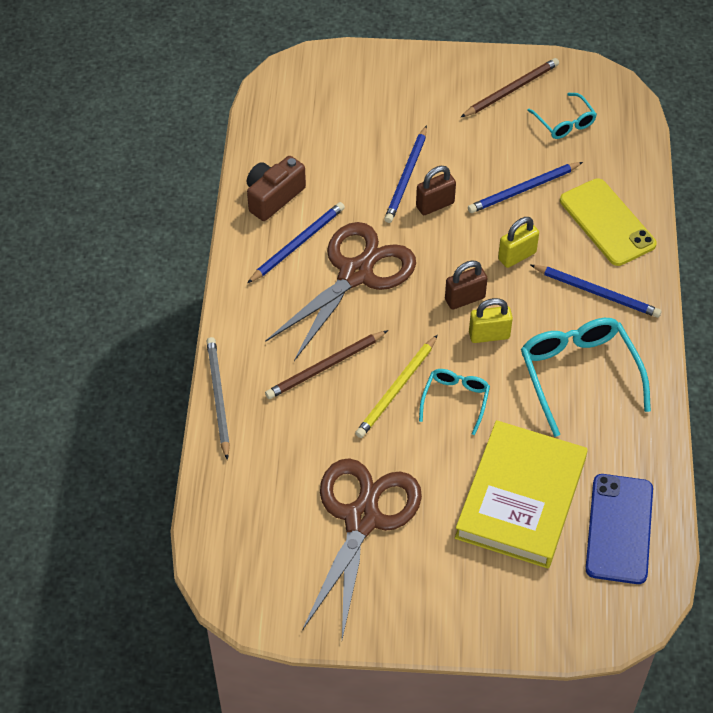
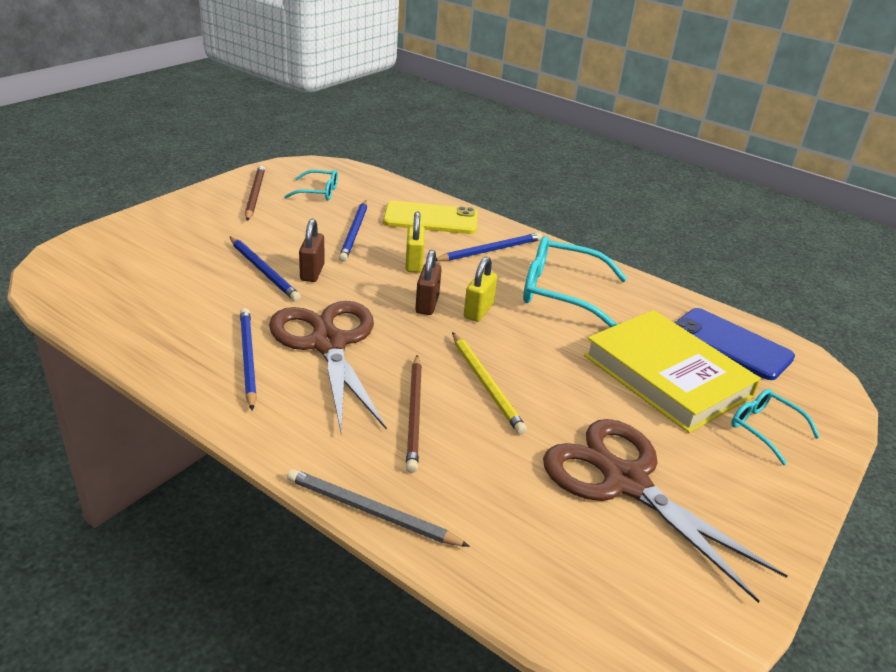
camera: 60 degrees left, 20 degrees down
(273, 197) = (172, 345): brown camera -> none
(455, 400) = (530, 359): turquoise glasses -> turquoise glasses (764, 428)

